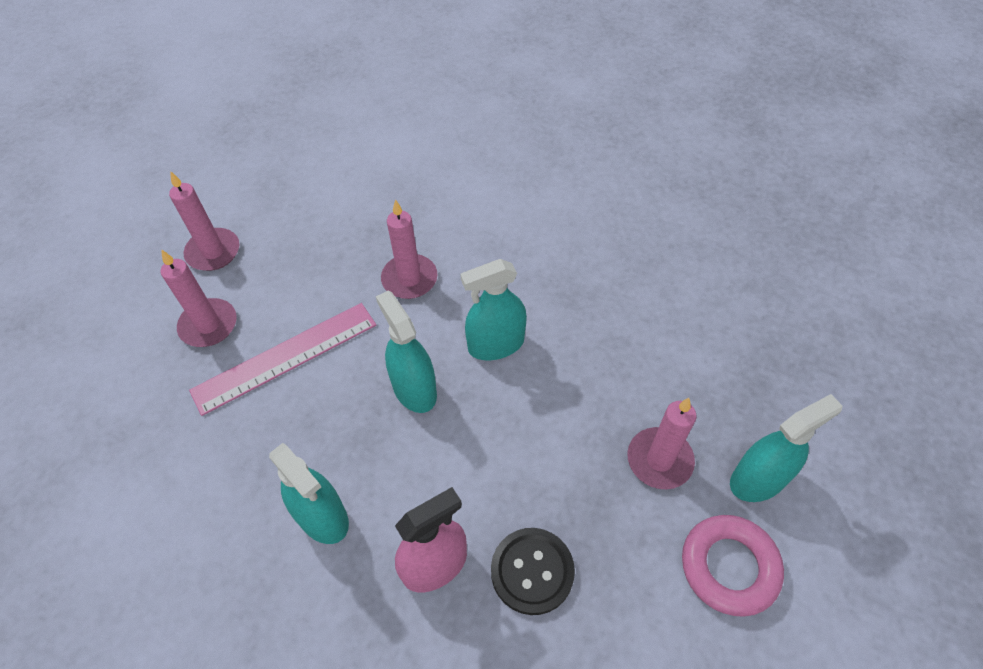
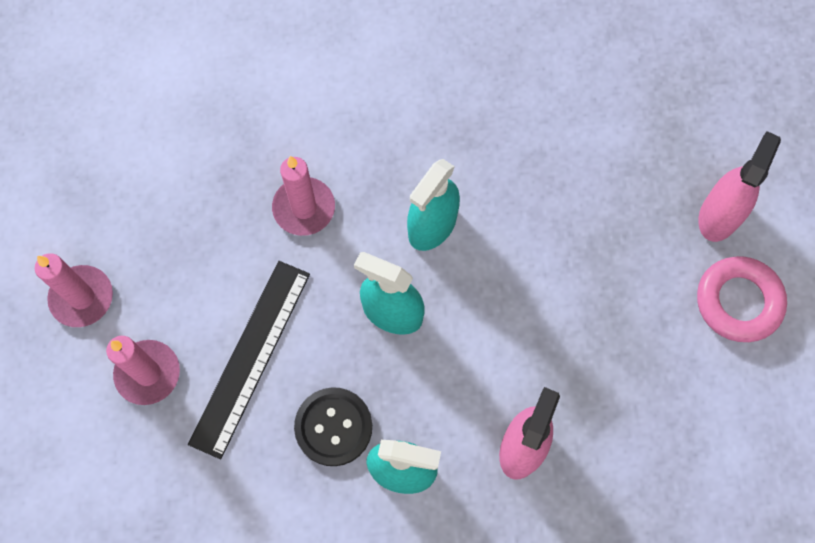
camera: 35 degrees left, 15 degrees up
(285, 357) = (251, 357): pink ruler -> black ruler
(532, 571) = (599, 402): black button -> black button (333, 427)
(659, 460) = (636, 247): pink candle -> none
(758, 479) = (719, 215): turquoise spray bottle -> pink spray bottle

